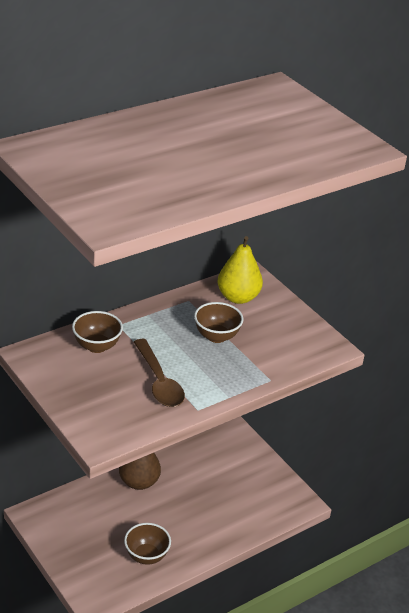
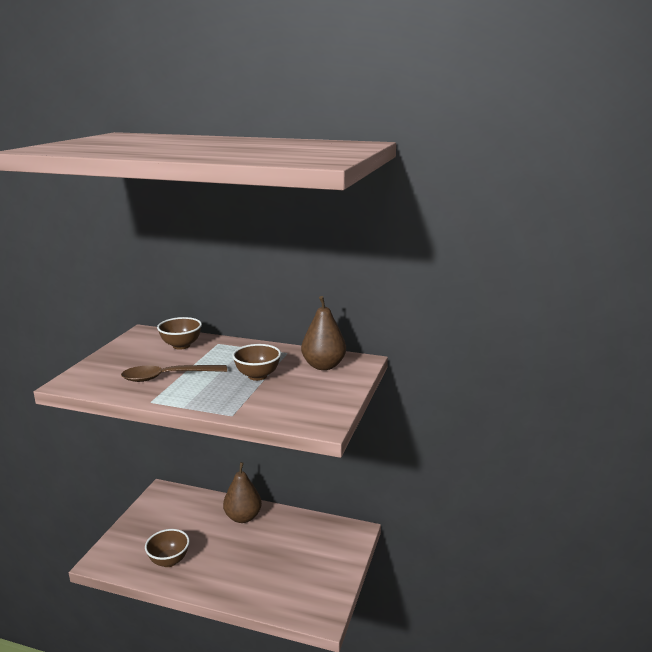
camera: 55 degrees right, 15 degrees down
(159, 381) = (167, 377): brown spoon -> brown spoon turned 45 degrees clockwise
(238, 297) = (323, 366): yellow pear -> brown pear

